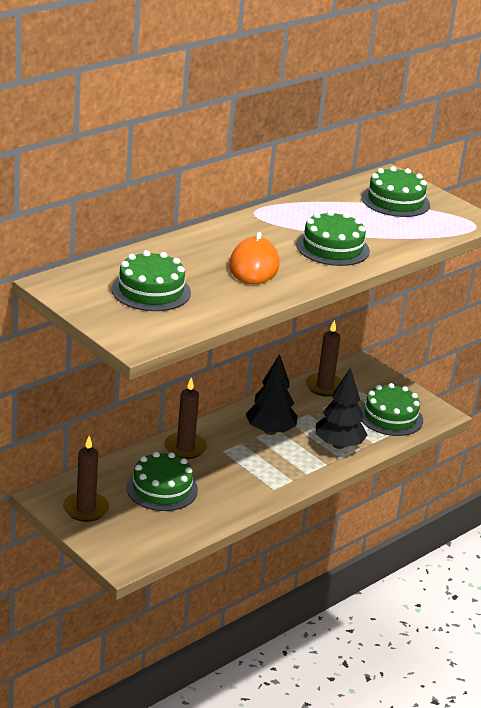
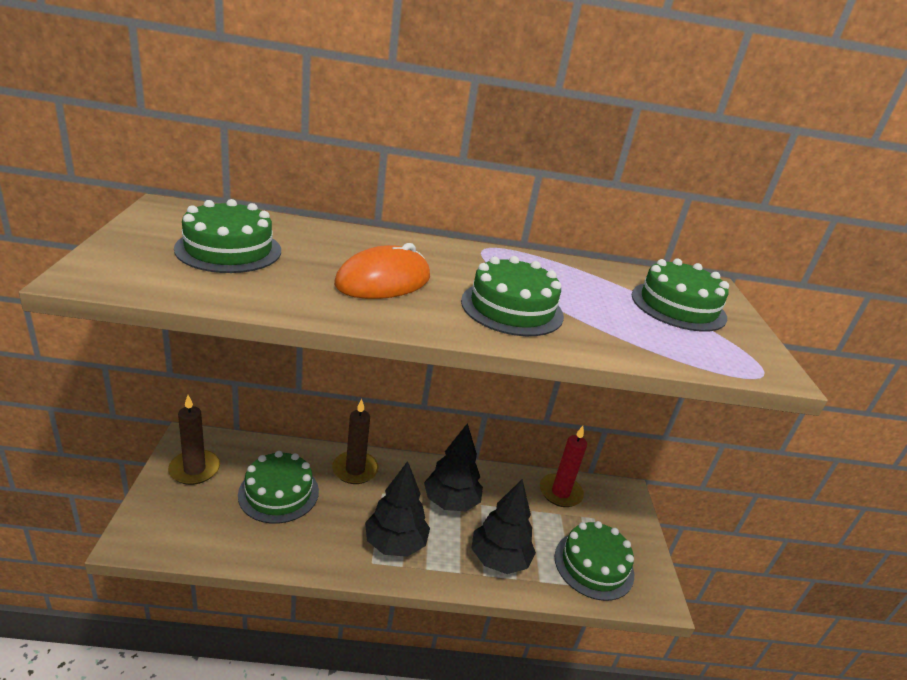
camera: 40 degrees right, 0 degrees up
(272, 472) = (395, 543): none -> black tree
(324, 387) = (560, 492): brown candle -> red candle

